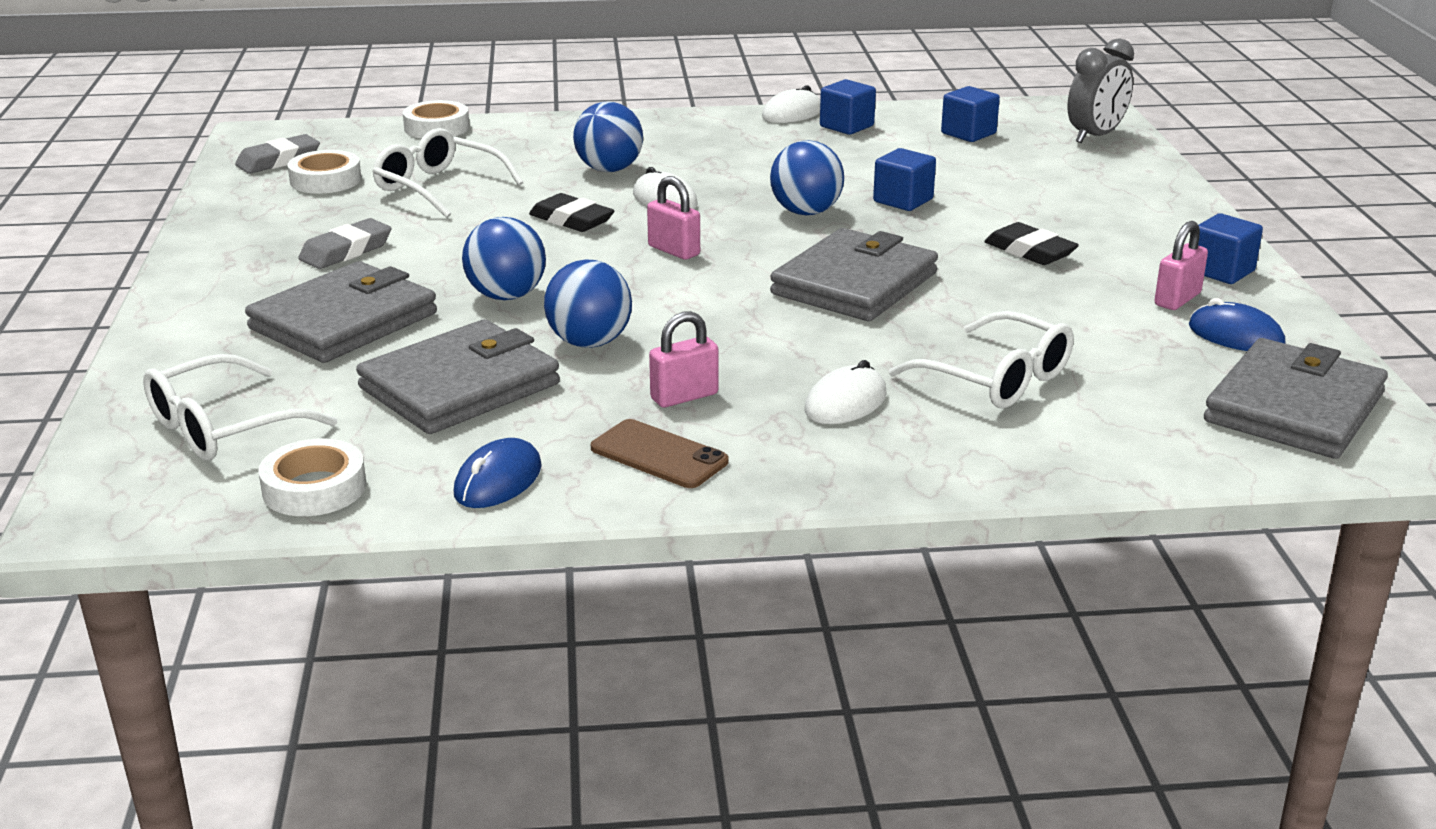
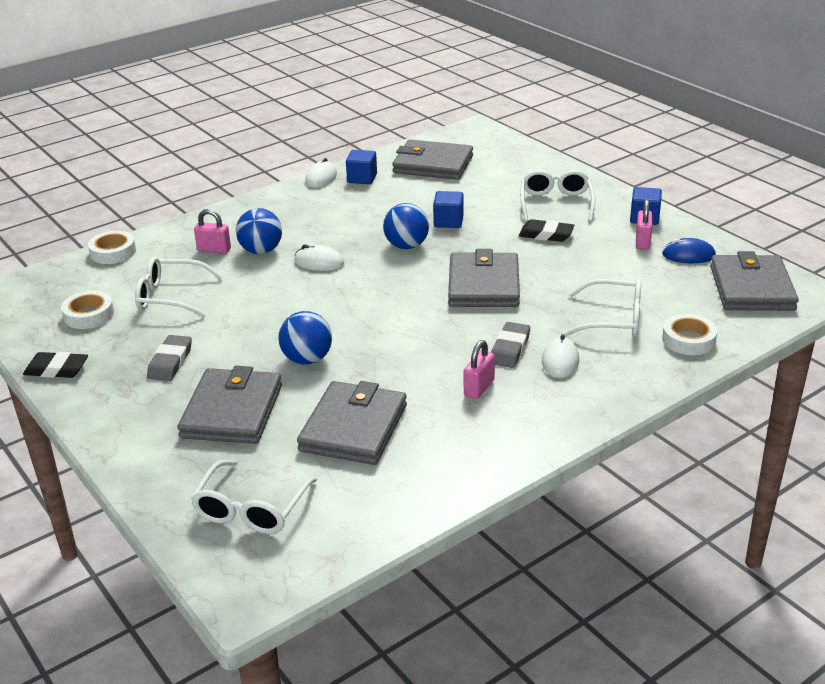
camera: 30 degrees left, 5 degrees up
(278, 161) = (36, 310): grey eraser -> grey eraser (509, 349)
(314, 488) = (354, 524): white tape -> white tape (688, 340)
(498, 480) = (445, 477): blue mouse -> none
(572, 220) = (282, 294): black eraser -> black eraser (56, 369)
(589, 342) = (390, 373): blue ball -> none
(659, 455) = (507, 428): brown phone -> none
(674, 250) = (365, 296): pink padlock -> pink padlock (214, 250)
(968, 133) = (433, 164): blue cube -> grey wallet
(1095, 136) = (499, 148): grey clock -> none
(1096, 219) = (556, 203): none -> white glasses

